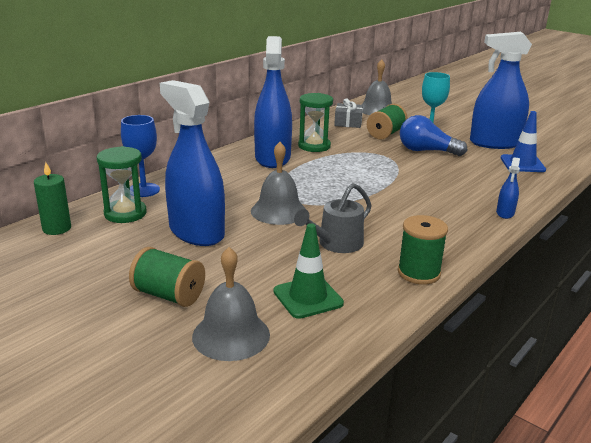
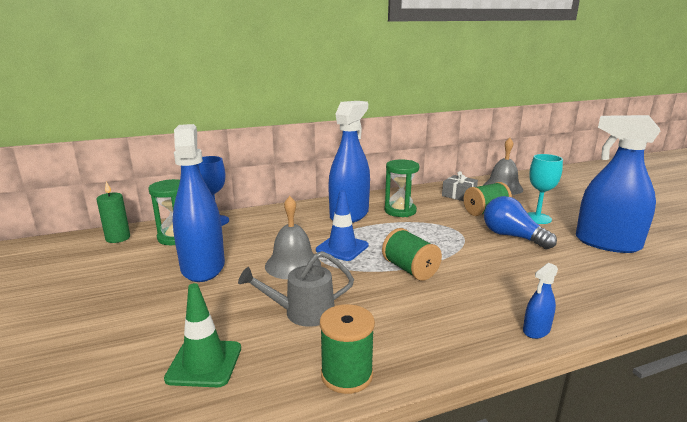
camera: 30 degrees right, 5 degrees down
(169, 295) = (104, 319): green spool -> green spool (410, 269)
(231, 335) = (91, 379): grey bell -> none
(522, 164) = (622, 274): blue traffic cone -> blue traffic cone (342, 248)

